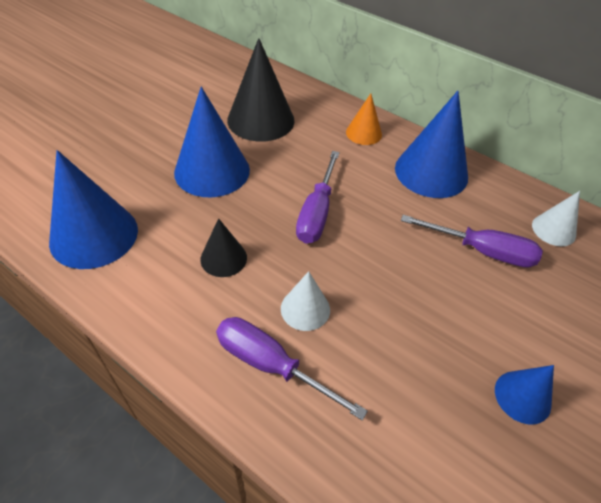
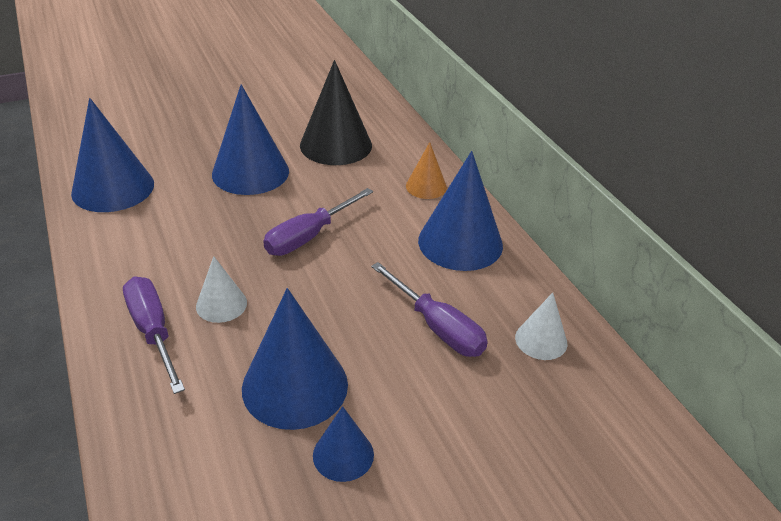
camera: 30 degrees right, 10 degrees down
(223, 258) = (193, 241): black cone -> none
(433, 355) = (295, 386): none -> blue cone

